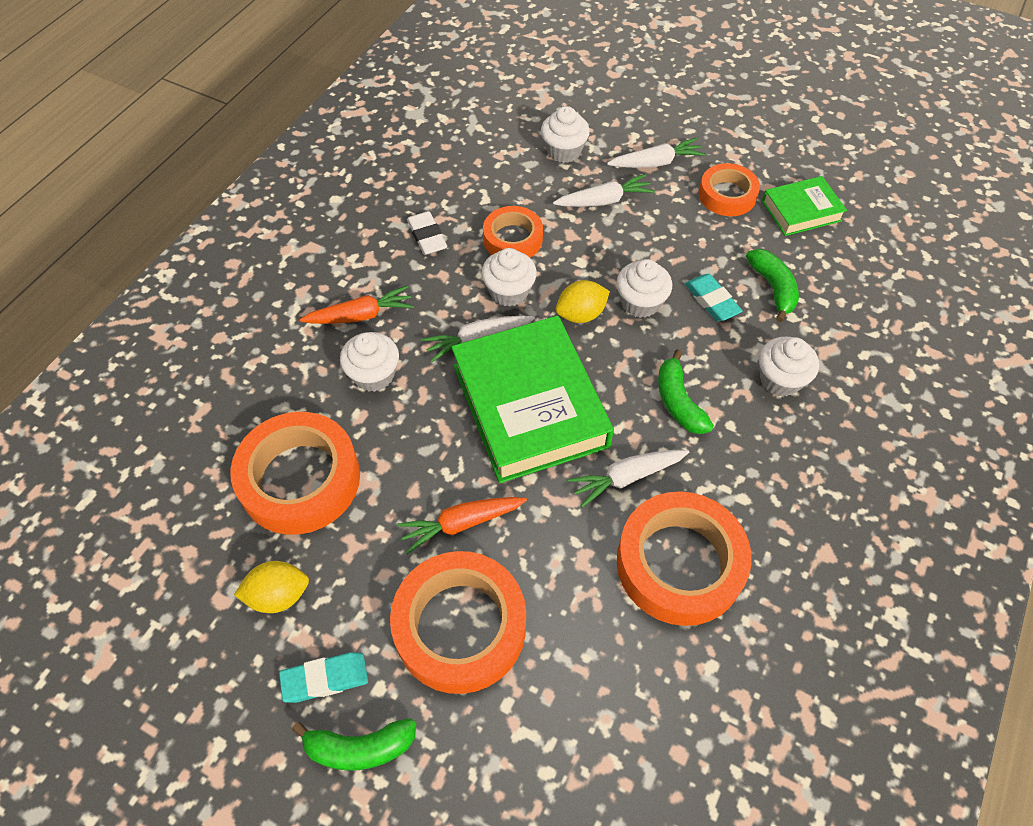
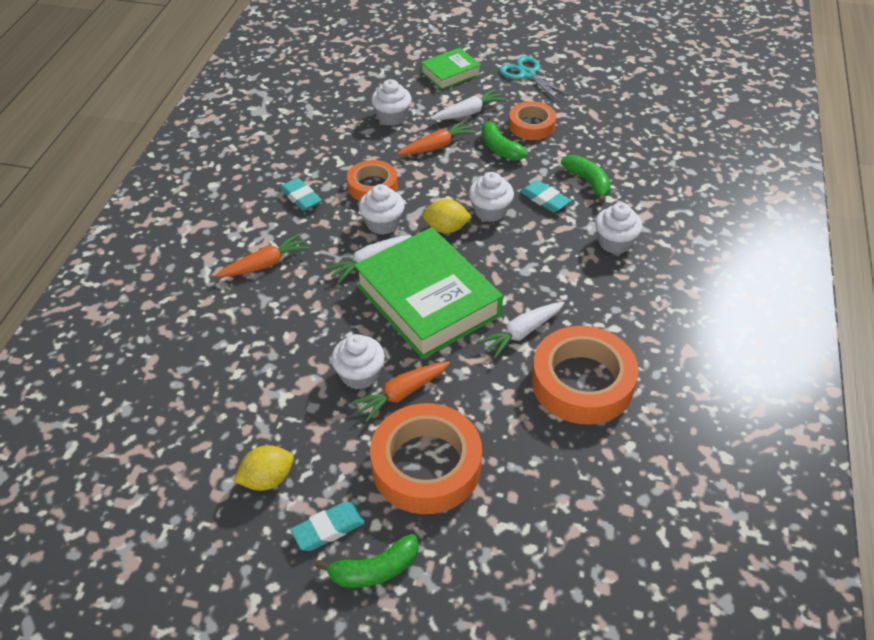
camera: 15 degrees left, 10 degrees down
(300, 479) = (255, 392): orange tape -> none
(374, 375) = (291, 304): white cupcake -> white cupcake (360, 375)
(427, 236) = (301, 197): white eraser -> turquoise eraser
(581, 314) = (446, 228): yellow lemon -> yellow lemon turned 45 degrees clockwise
(604, 201) = (436, 146): white carrot -> orange carrot
(678, 402) = (543, 273): green banana -> green banana (499, 148)
(743, 123) = (527, 74): none -> turquoise scissors
(801, 211) = (591, 126): green book -> green book (450, 73)

